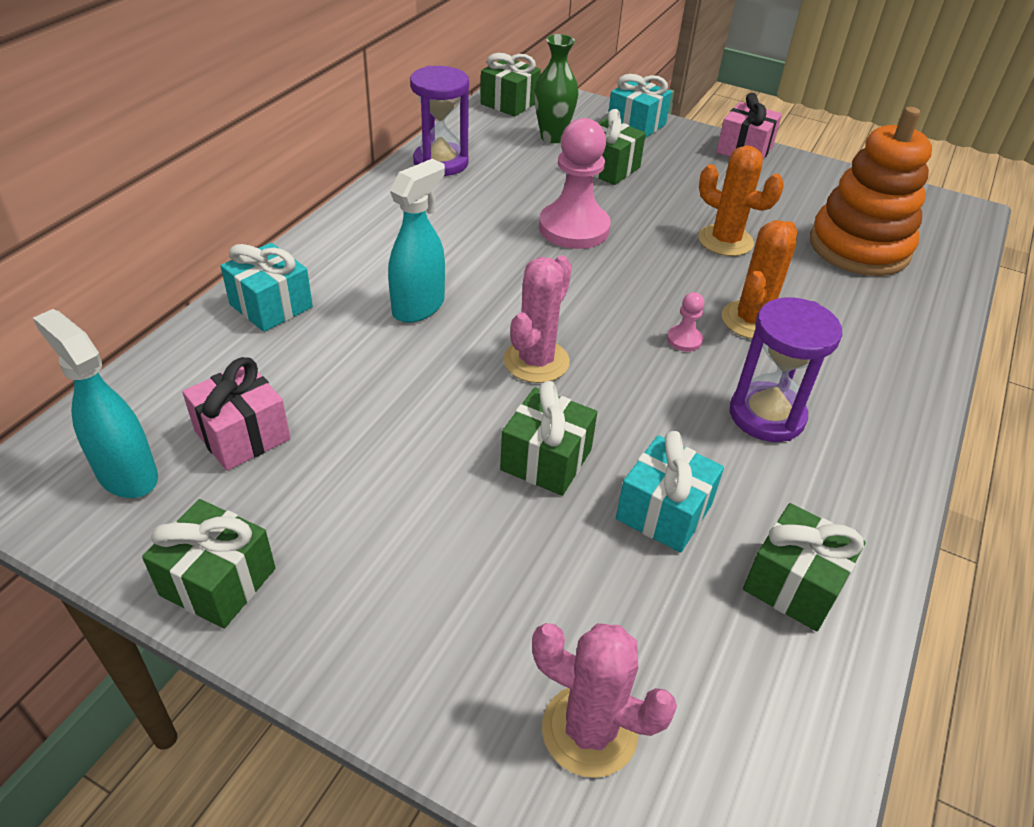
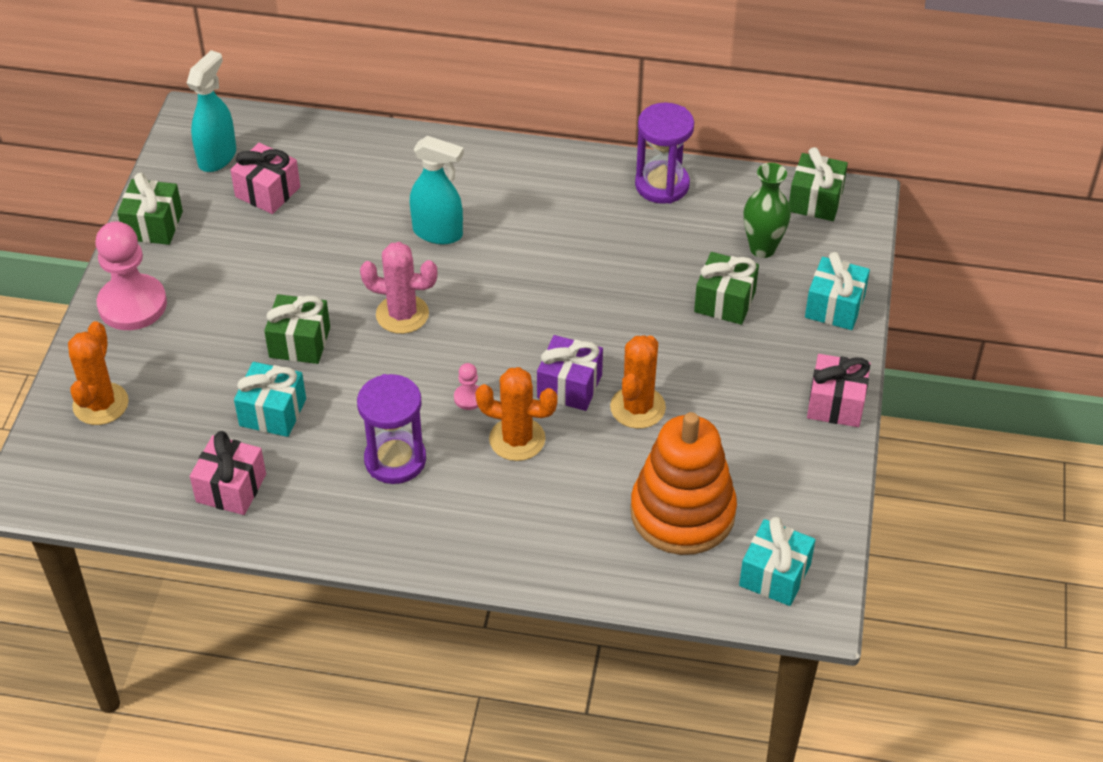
camera: 75 degrees right, 5 degrees up
(271, 306) = (402, 156): turquoise gift -> turquoise gift (775, 575)
(574, 228) = (600, 298): pink pawn -> pink pawn (132, 305)
(589, 730) = (100, 404): pink cactus -> orange cactus
(686, 272) = (569, 386): none -> purple gift
(794, 584) = (231, 488): green gift -> pink gift

